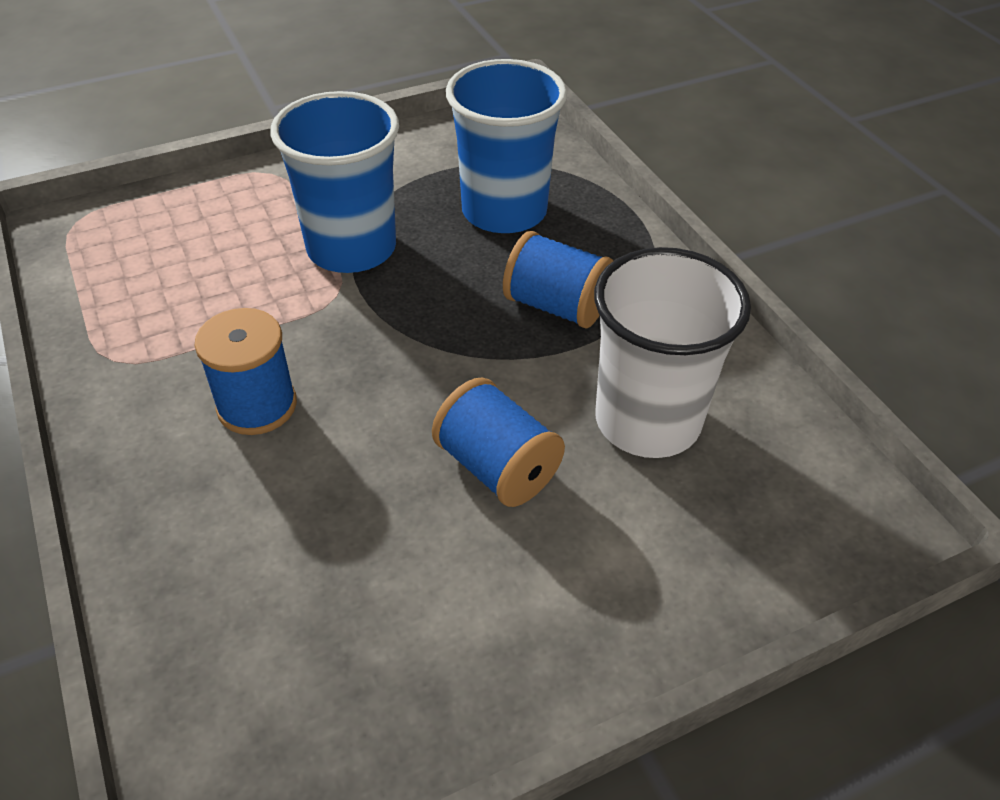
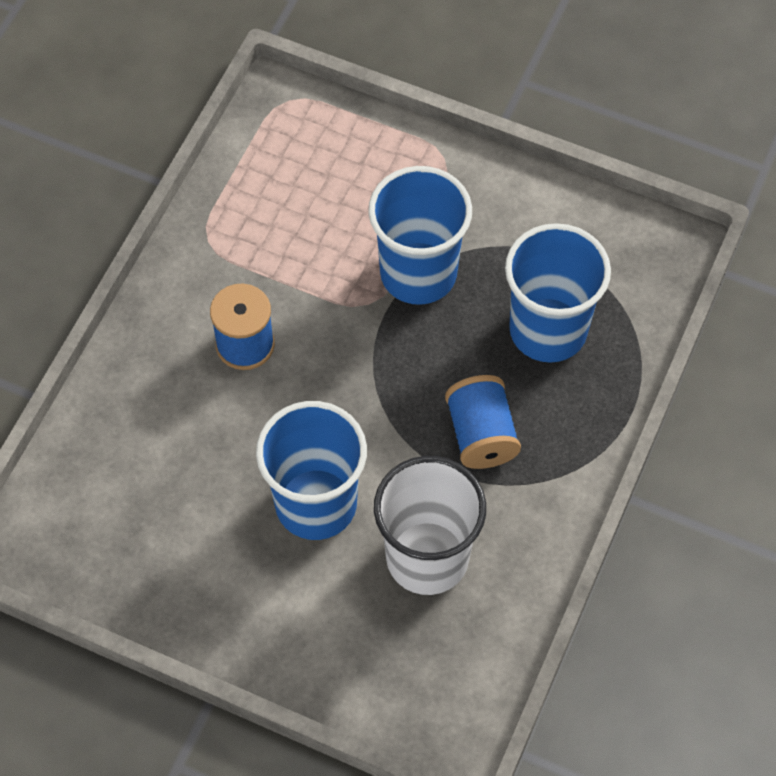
camera: 50 degrees right, 15 degrees up
(497, 467) = (316, 504): blue spool -> blue cup

